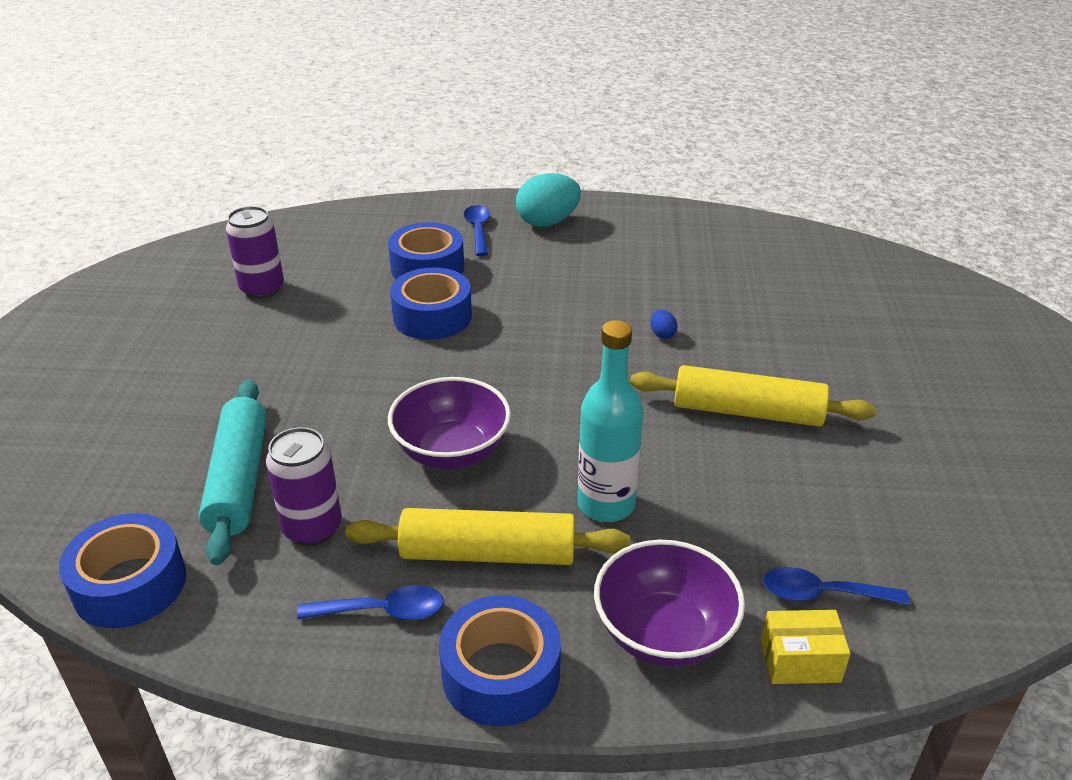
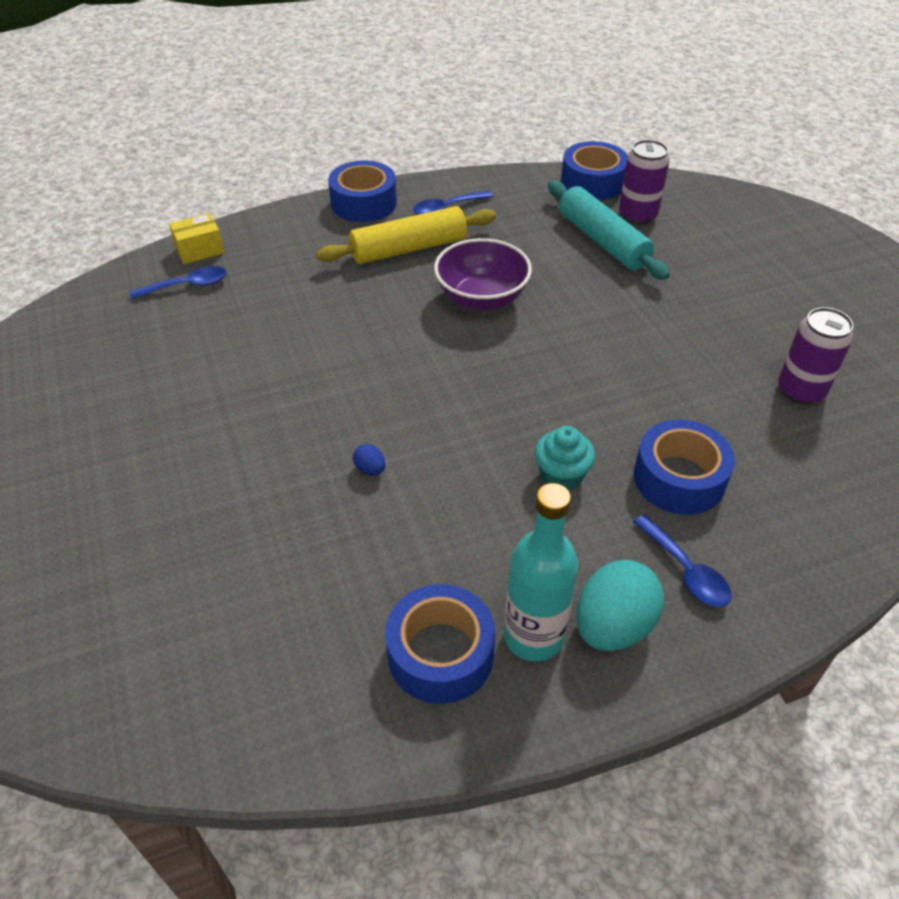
camera: 155 degrees right, 10 degrees up
(312, 528) = (526, 231): purple can -> purple can (637, 215)
(432, 316) = (609, 413): blue tape -> blue tape (440, 654)
(512, 291) = (561, 476): none -> turquoise cupcake
(606, 504) = (348, 296): turquoise bottle -> turquoise bottle (533, 636)
(664, 633) = (282, 241): purple bowl -> none
(747, 412) = (261, 403): yellow rolling pin -> none

